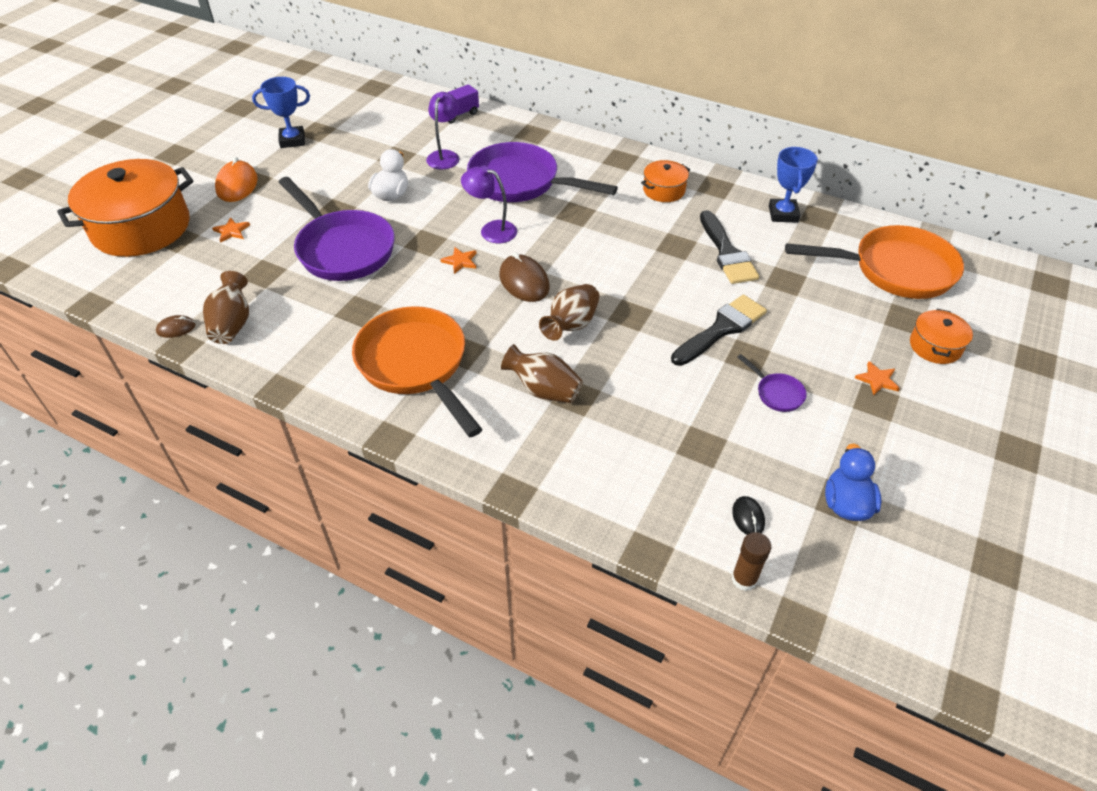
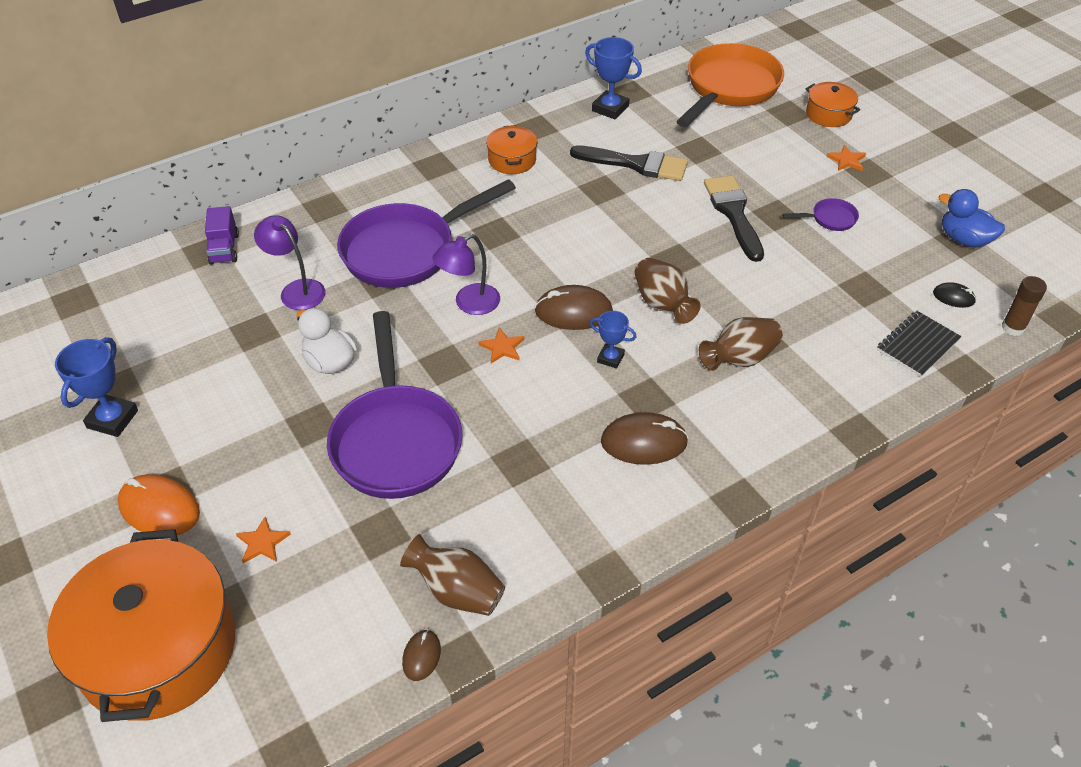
camera: 60 degrees left, 0 degrees up
(342, 249) = (396, 440): purple pan -> purple pan turned 90 degrees clockwise
(416, 365) = (644, 442): orange pan -> brown mouse
(490, 318) = (610, 358): none -> blue trophy
(655, 506) = (918, 345): none -> black notebook

